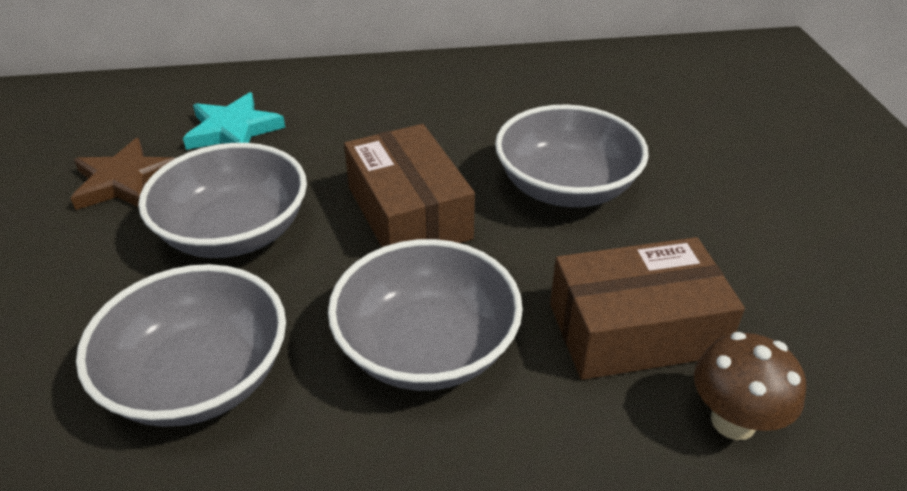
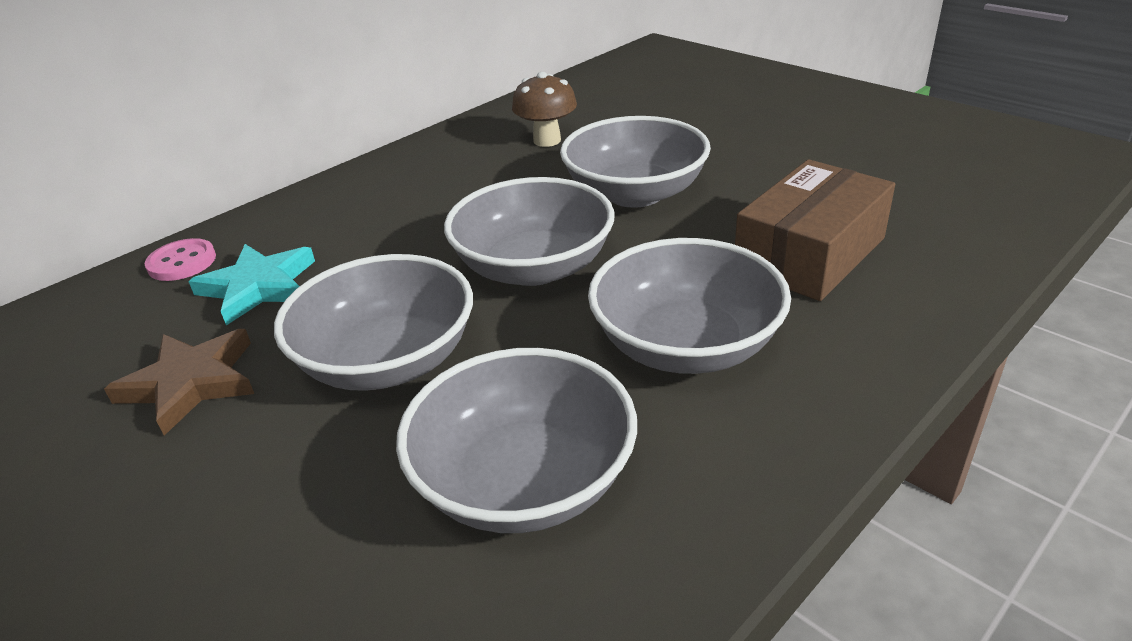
camera: 35 degrees left, 5 degrees down
(216, 87) = (182, 262): none -> pink button
(409, 213) = (534, 267): brown box -> grey bowl
(733, 421) = (938, 271): brown mushroom -> brown mushroom (547, 140)

